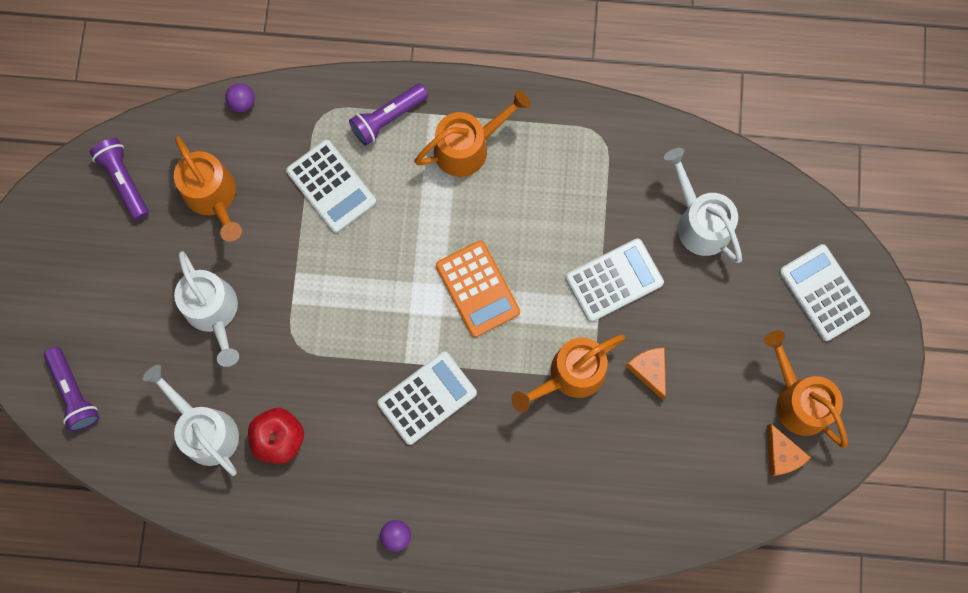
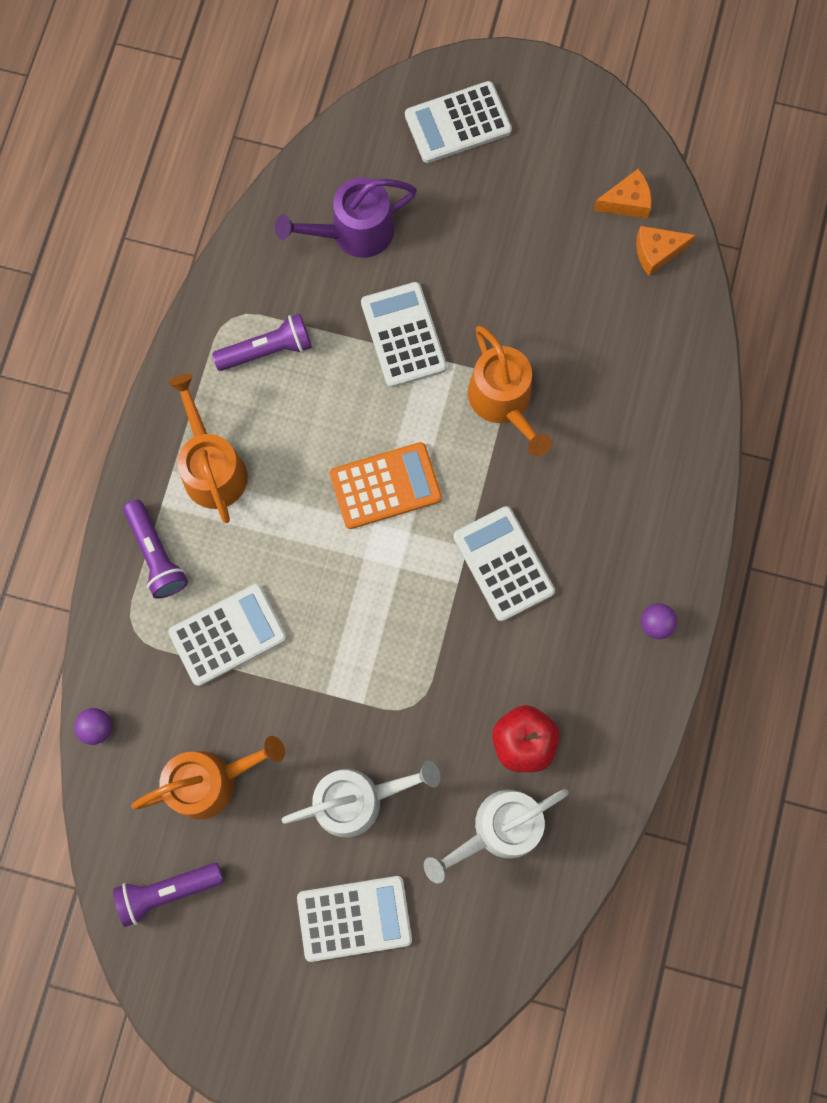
camera: 80 degrees left, 0 degrees up
(74, 393) = (427, 987): purple flashlight -> purple flashlight (267, 350)
(120, 327) = (354, 918): none -> white calculator
(649, 370) = (512, 318): orange cheese -> orange cheese (657, 252)
(699, 221) = (353, 233): white watering can -> purple watering can
(798, 399) = (569, 173): orange watering can -> none

